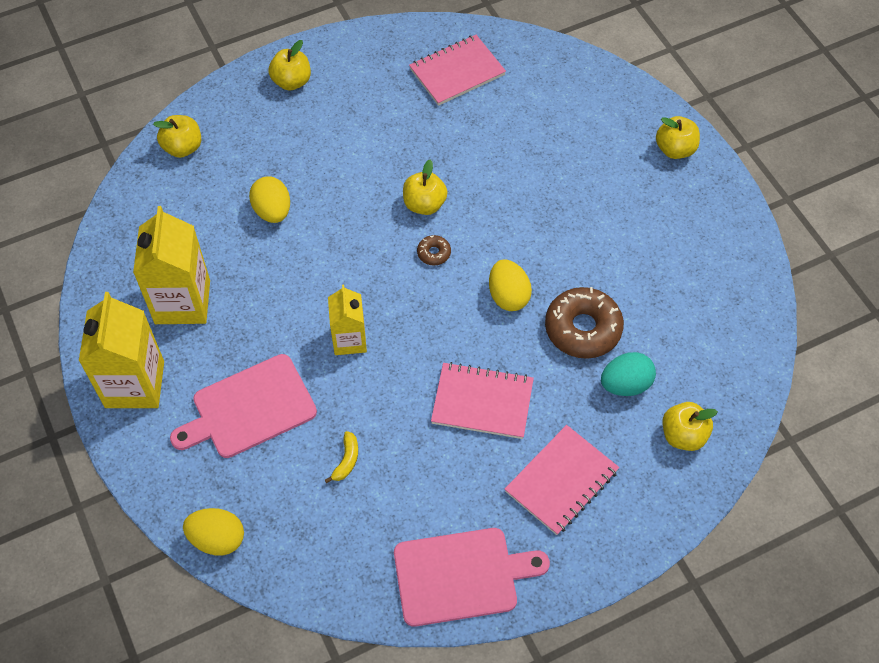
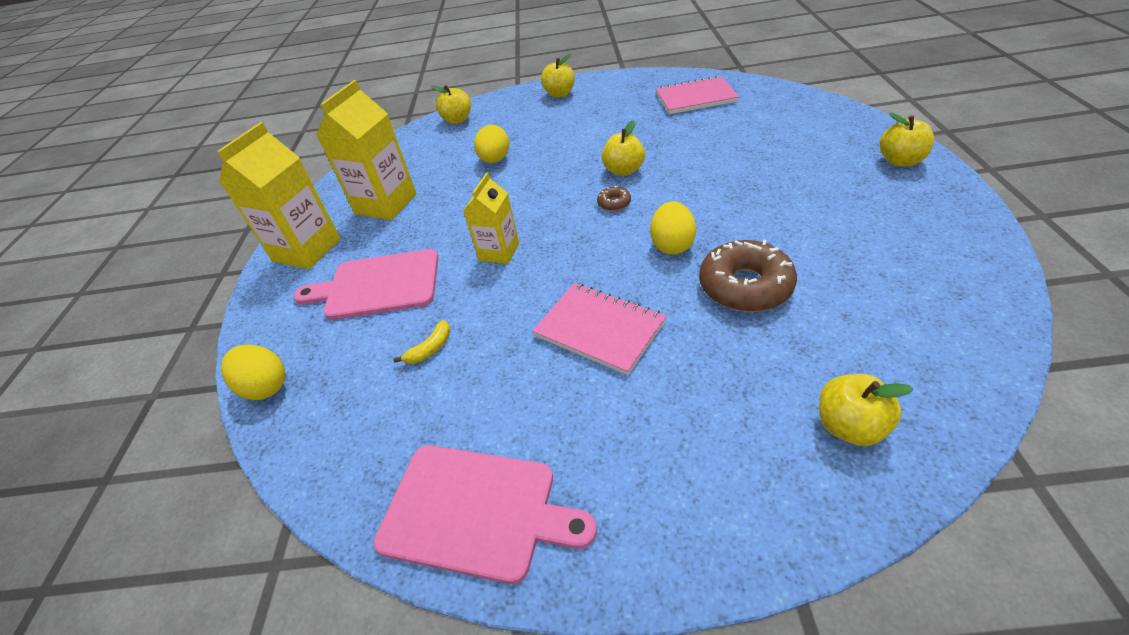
camera: 30 degrees right, 15 degrees down
(561, 481) = (657, 435): pink notebook -> none
(625, 384) = (781, 350): turquoise egg -> none

